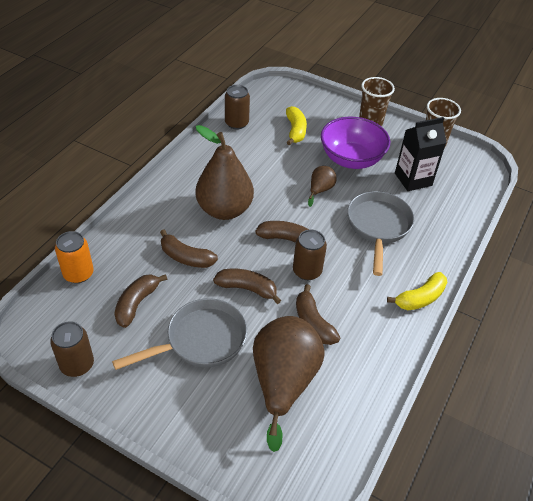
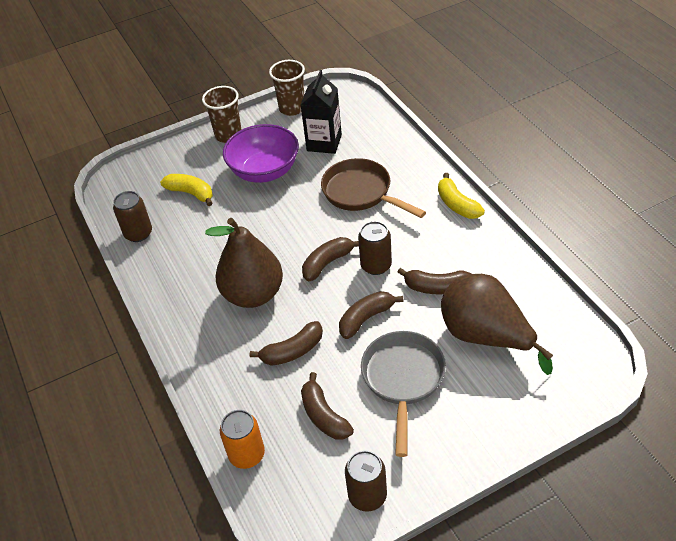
camera: 50 degrees left, 0 degrees up
(320, 190) = (285, 211): brown pear -> none
(378, 227) = (361, 193): grey pan -> brown pan
(420, 298) = (457, 204): yellow banana -> yellow banana turned 150 degrees clockwise

